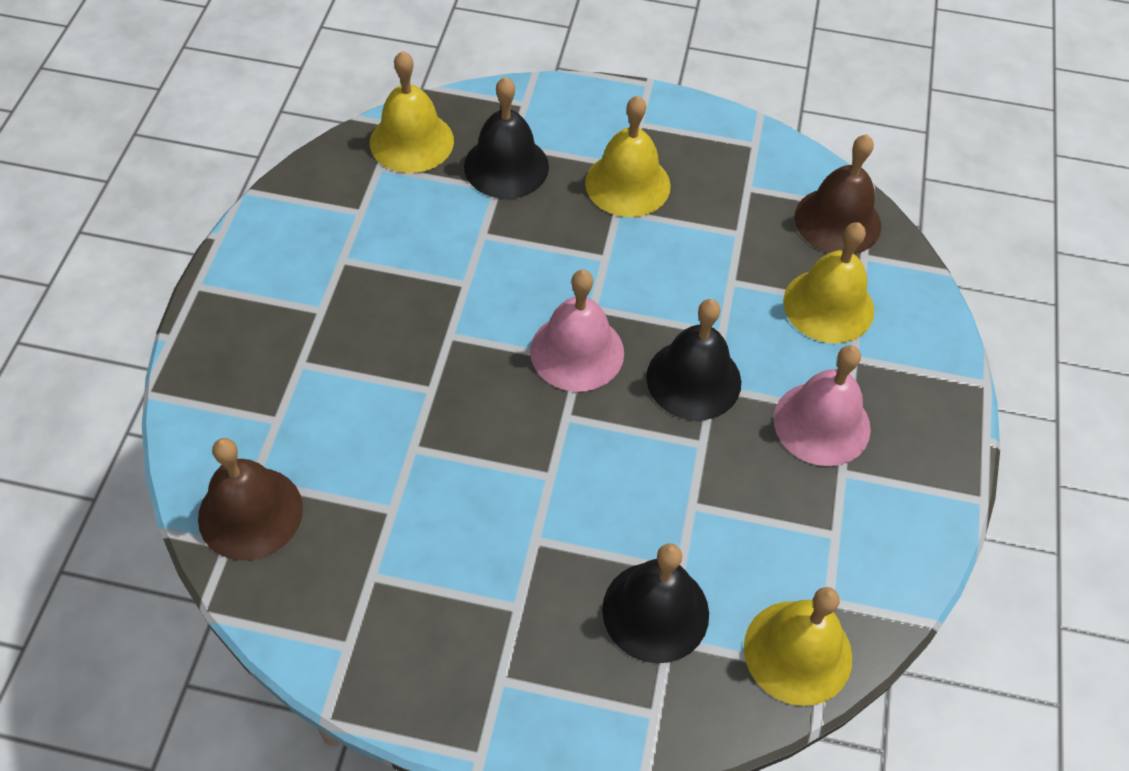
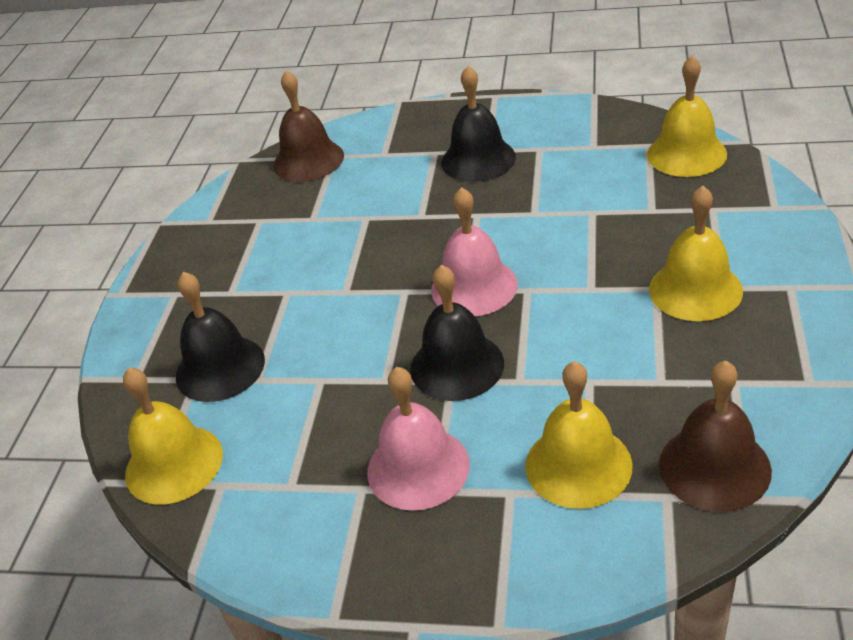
camera: 95 degrees right, 15 degrees down
(506, 166) = (682, 210): black bell -> black bell (478, 159)

